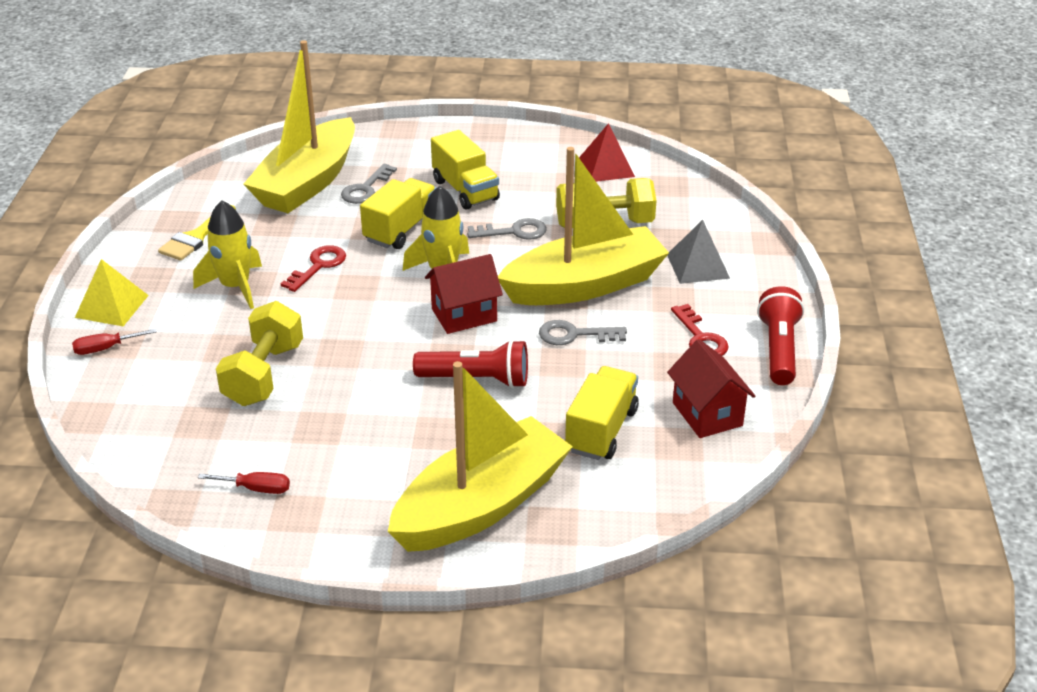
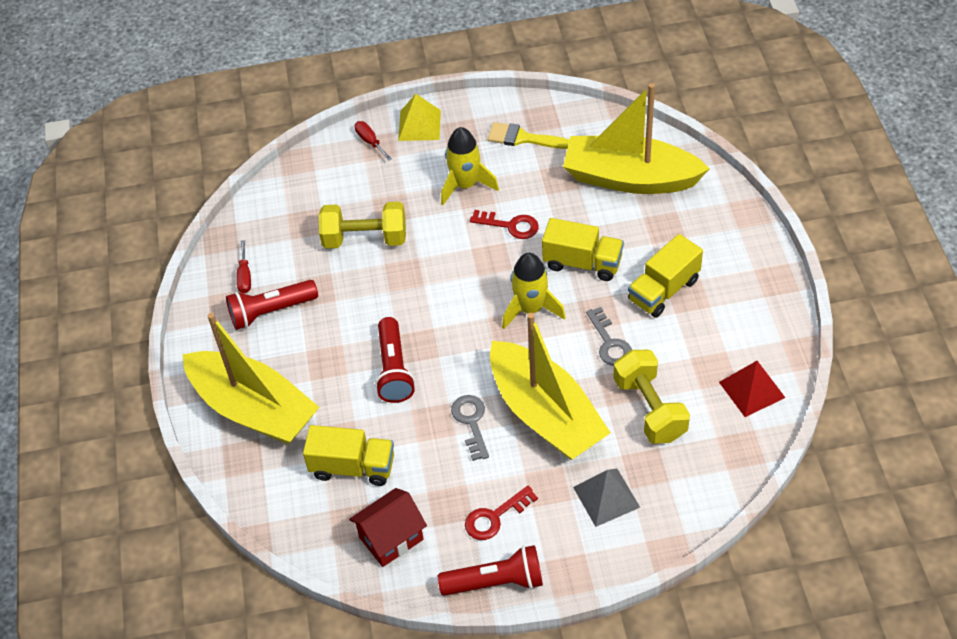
camera: 80 degrees right, 15 degrees up
(331, 471) = (271, 312): none -> red flashlight
(366, 189) = (637, 220): grey key -> none
(464, 315) = (475, 339): red house -> none

